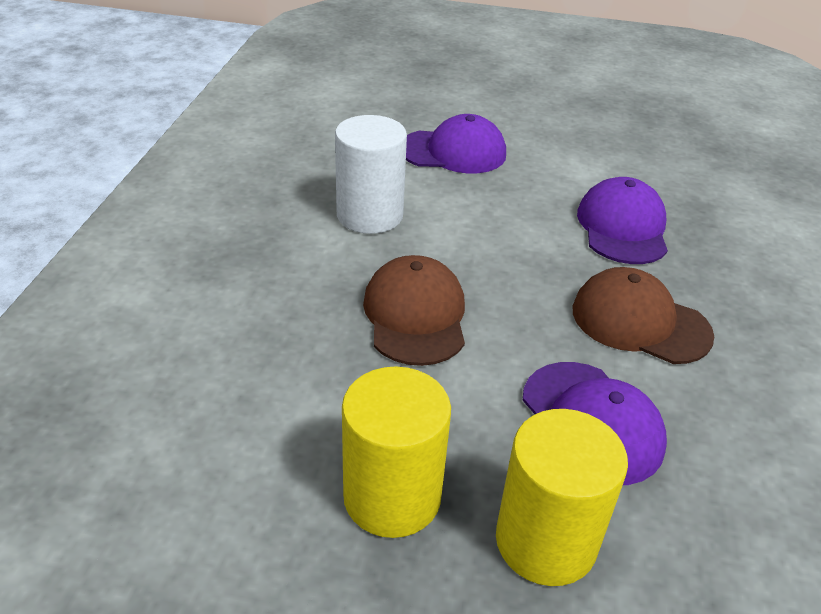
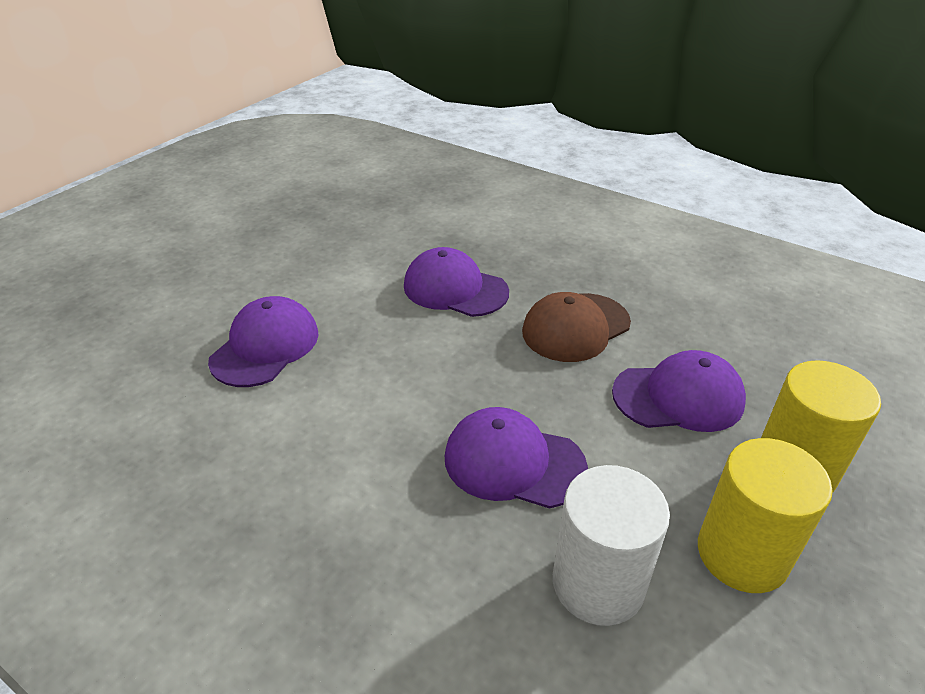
camera: 65 degrees left, 0 degrees up
(369, 215) = (333, 447): white cylinder -> white cylinder (598, 583)
(415, 315) = (513, 462): brown cap -> purple cap

